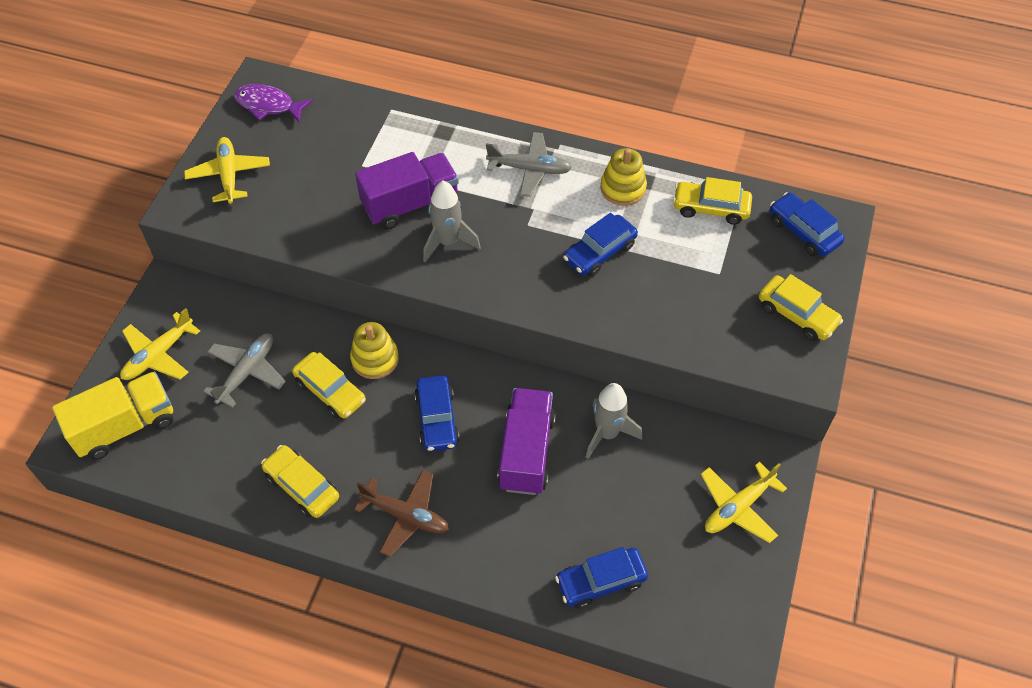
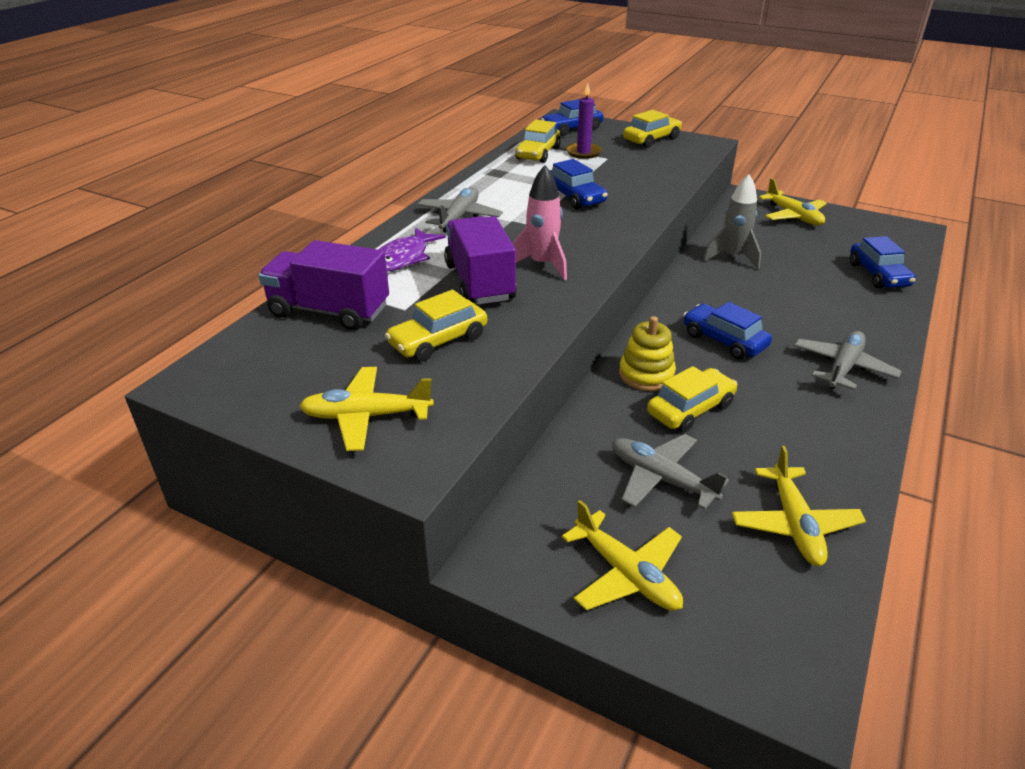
camera: 80 degrees left, 20 degrees down
(125, 426) = (758, 616): yellow truck -> none
(203, 454) = (794, 525): none -> yellow plane
(268, 105) = (248, 376): purple fish -> purple fish (403, 258)
(302, 486) = (824, 437): yellow car -> yellow car (438, 340)
(406, 516) = (843, 367): brown plane -> grey plane
(437, 419) = (724, 340): blue car -> blue car turned 135 degrees counterclockwise
(448, 242) = (542, 265): grey rocket -> pink rocket
(526, 452) = (756, 296): purple truck -> purple truck (329, 311)
(623, 188) = (502, 181): yellow stacking toy -> none
(728, 249) = (583, 152): none -> purple candle

